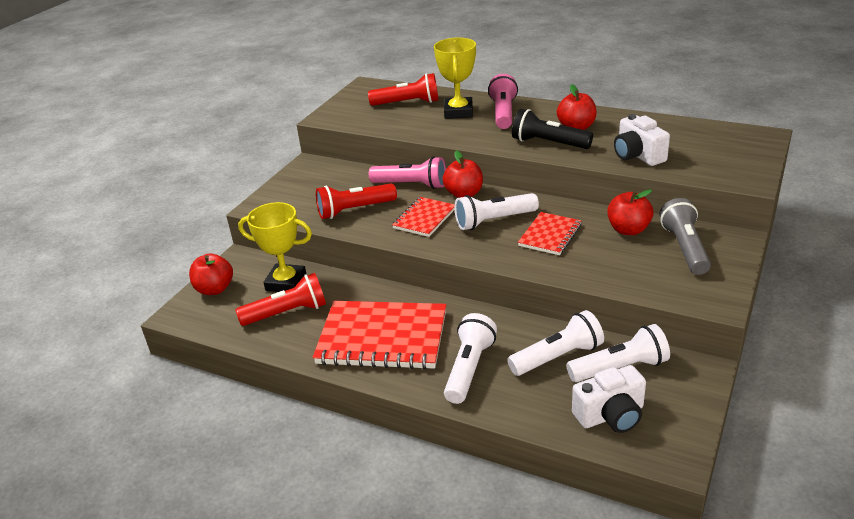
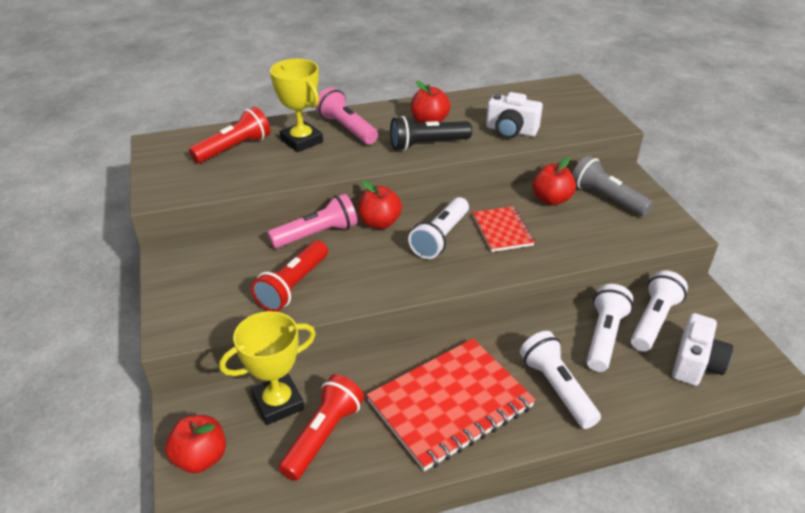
camera: 45 degrees left, 5 degrees up
(424, 218) = (376, 263): red notebook -> none

